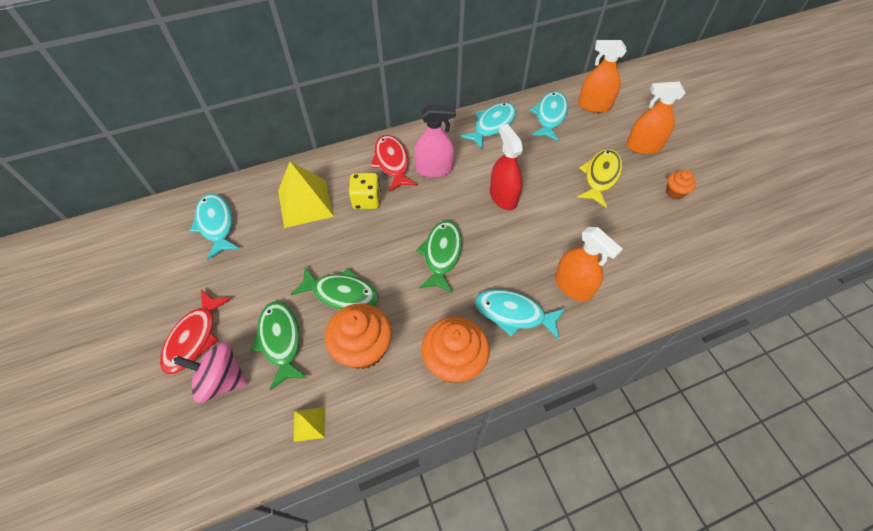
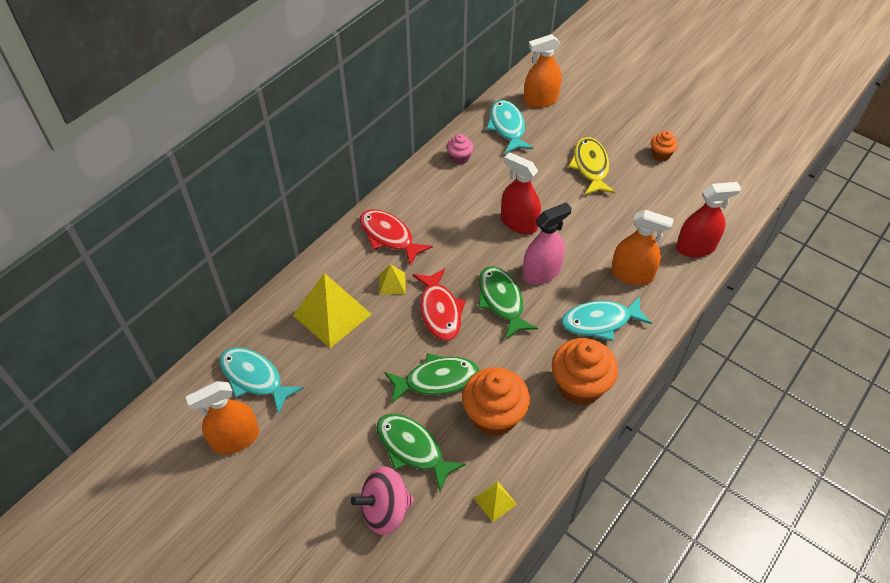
camera: 30 degrees left, 5 degrees down
(194, 337) = (325, 490): red fish -> red fish (440, 311)
(366, 200) = (392, 283): yellow dice -> yellow pyramid
(434, 169) = (435, 225): pink spray bottle -> pink spray bottle (541, 272)
(492, 125) = (459, 158): turquoise fish -> pink cupcake
(643, 146) = (609, 123): orange spray bottle -> orange spray bottle (235, 439)
(652, 290) = (695, 247): none -> red spray bottle

